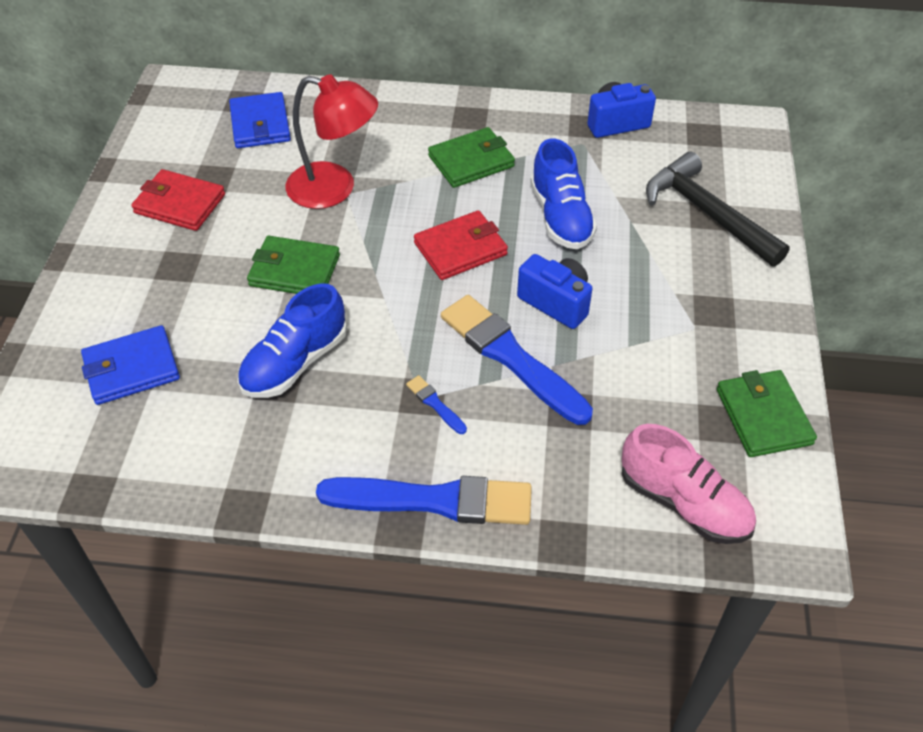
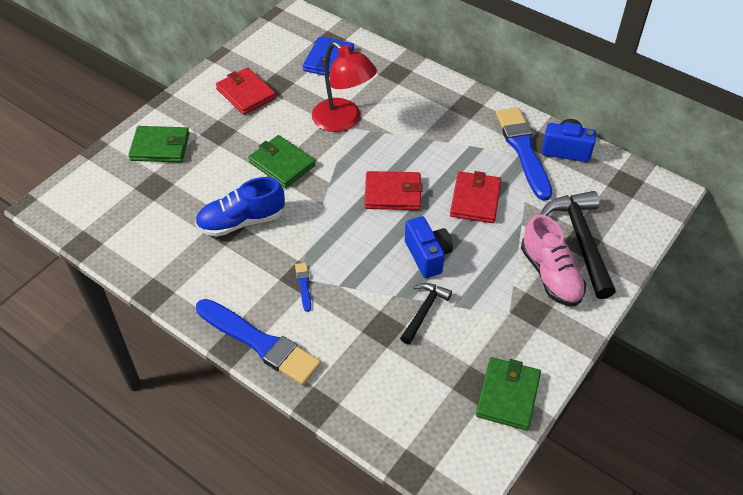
camera: 30 degrees right, 0 degrees up
(132, 368) = (152, 184): blue wallet -> none
(471, 161) = (444, 137): green wallet -> green wallet (160, 147)
(511, 357) = (371, 278): blue brush -> blue brush (523, 150)
(560, 217) = (475, 200): blue shoe -> red wallet
(601, 367) = (424, 311): none -> black hammer
(683, 503) = (409, 422): pink shoe -> pink shoe (550, 275)

